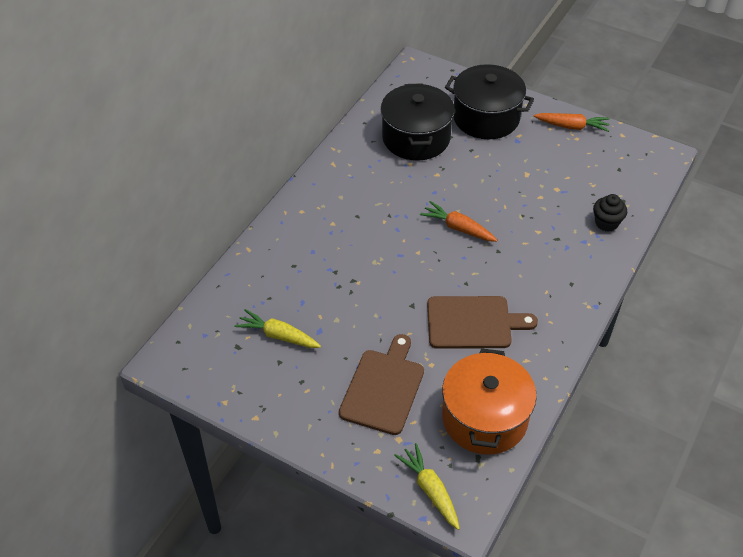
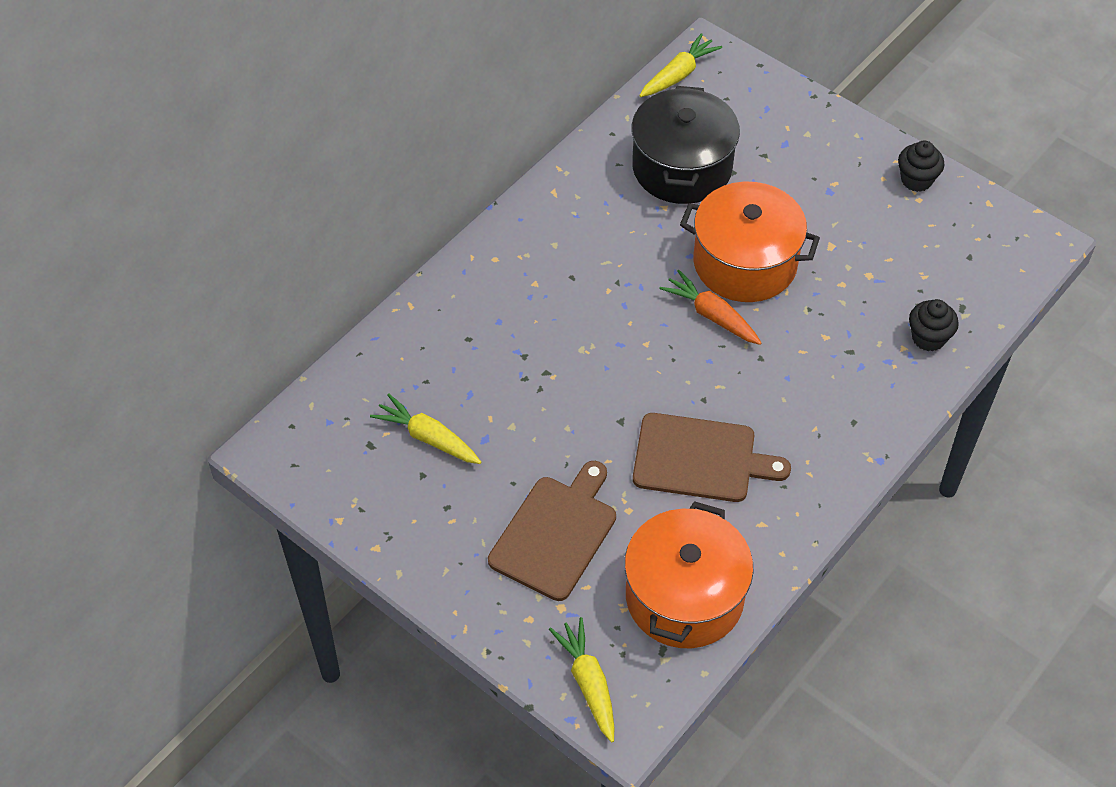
camera: 10 degrees right, 5 degrees up
(400, 82) = (678, 75): none -> yellow carrot
(472, 192) = (745, 263): none -> orange pot
(486, 117) = (792, 149): black pot -> none
(572, 126) = (916, 180): orange carrot -> black cupcake

